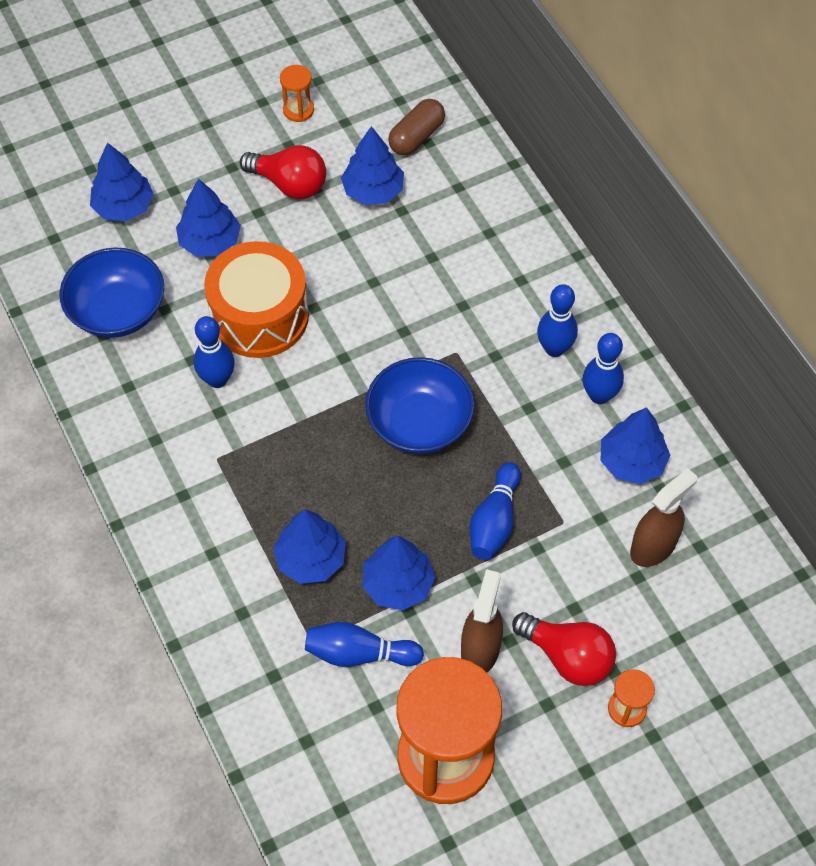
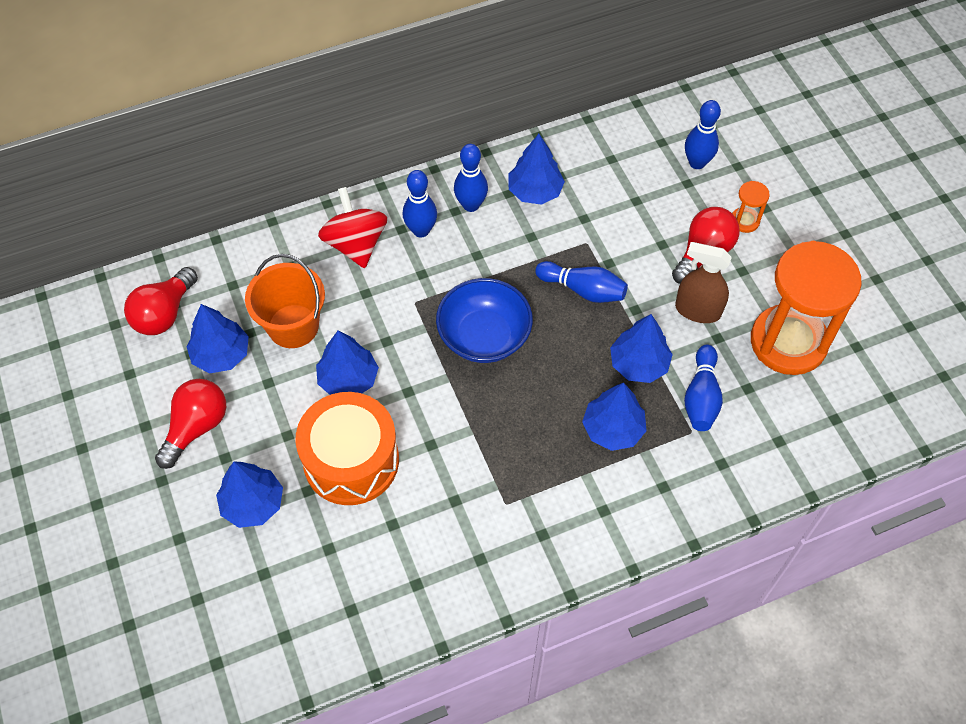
camera: 85 degrees left, 0 degrees up
(118, 311) = (324, 594): blue bowl -> none
(124, 206) = (189, 589): blue tree -> blue tree (348, 379)
(217, 379) = (419, 501): blue bowling pin -> blue bowling pin (697, 163)
(298, 110) = (102, 414): orange hourglass -> none
(413, 246) = (293, 326): none -> orange bucket
(416, 137) = (164, 313): brown capsule -> red light bulb
(526, 288) = (356, 244): none -> red spinning top
(653, 546) = (611, 187): brown spray bottle -> none

